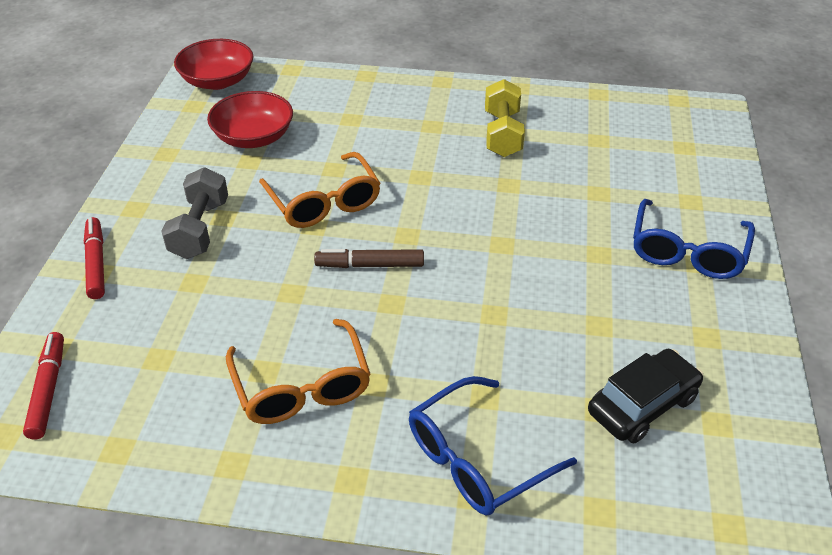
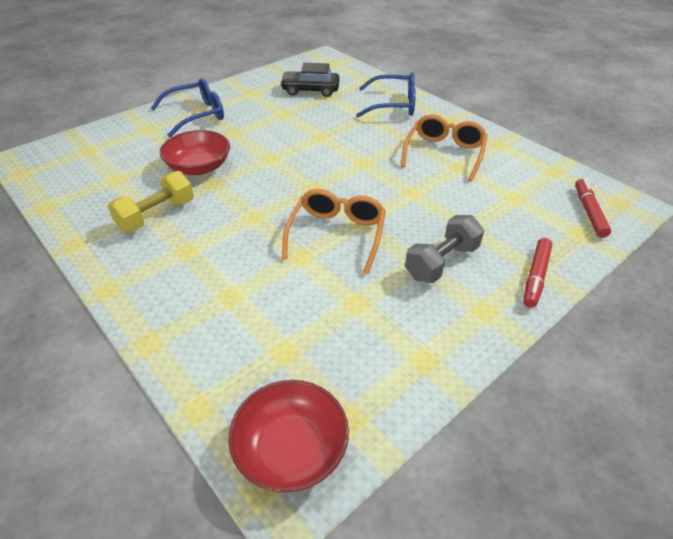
camera: 140 degrees left, 0 degrees up
(48, 390) = (589, 212): red marker -> red marker turned 150 degrees clockwise
(254, 137) = (329, 328): red bowl -> red bowl (199, 167)
(370, 265) = (353, 184): brown marker -> none

